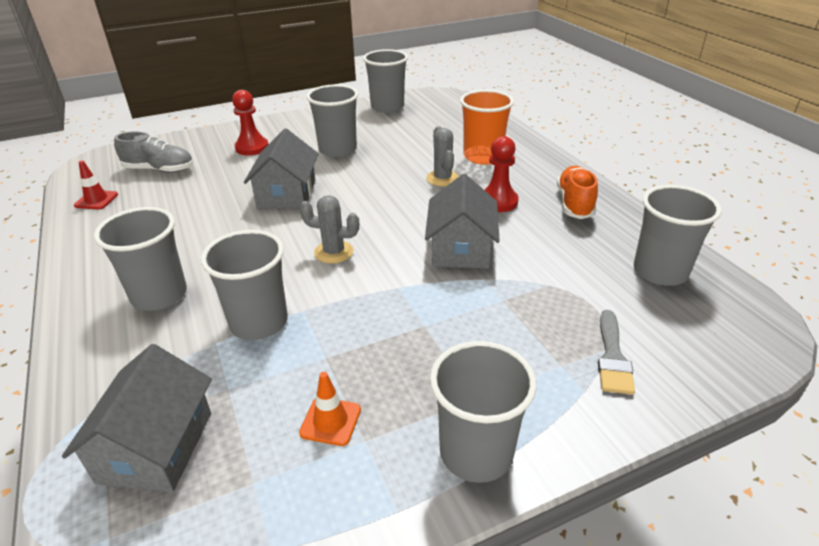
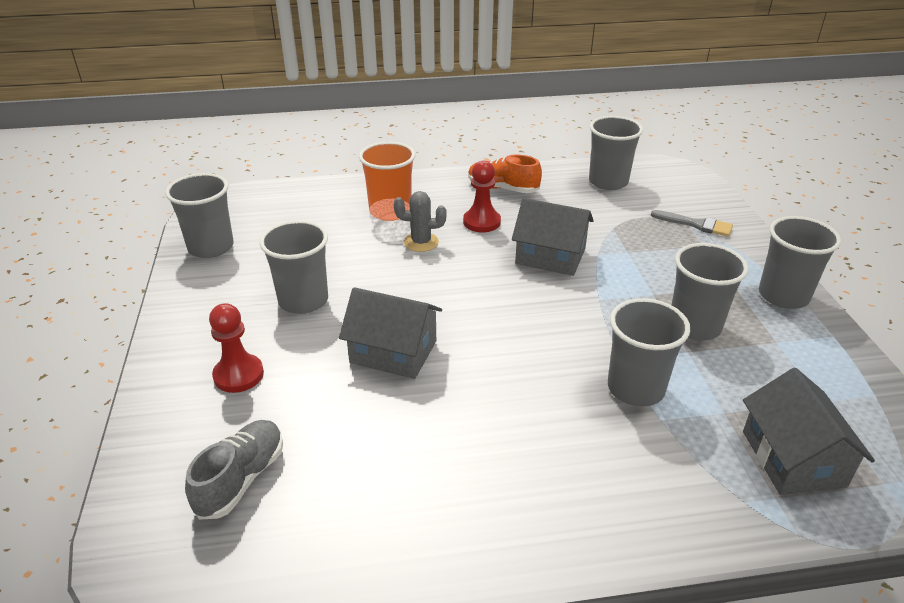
camera: 75 degrees left, 0 degrees up
(96, 200) = (300, 555): red traffic cone -> none
(156, 447) = (793, 458): grey house -> grey house turned 60 degrees clockwise
(159, 295) = (575, 465): grey cup -> grey cup (694, 326)
(330, 421) = (759, 356): orange traffic cone -> none
(333, 252) = (532, 329): grey cactus -> none

